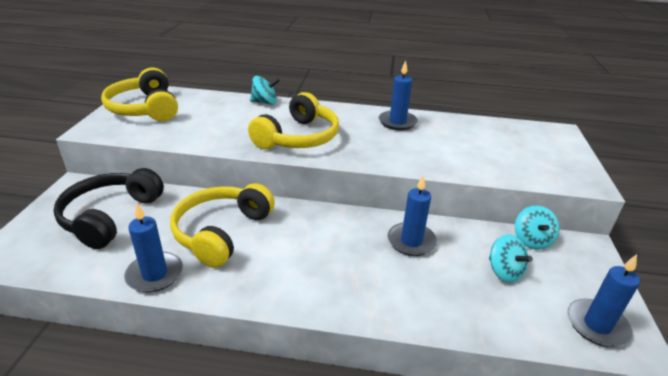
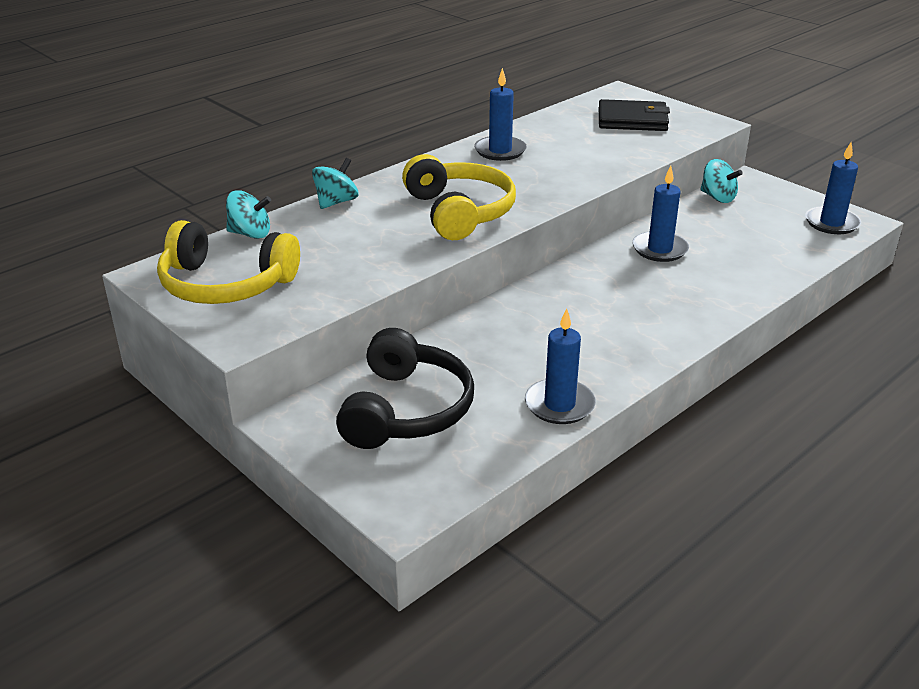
camera: 50 degrees left, 0 degrees up
(110, 216) = (406, 410): black headphones -> black headphones turned 135 degrees counterclockwise
(222, 232) = (528, 343): yellow headphones -> none
(504, 272) = (742, 228): turquoise spinning top -> turquoise spinning top (250, 234)
(525, 149) = (632, 120): none -> black wallet

